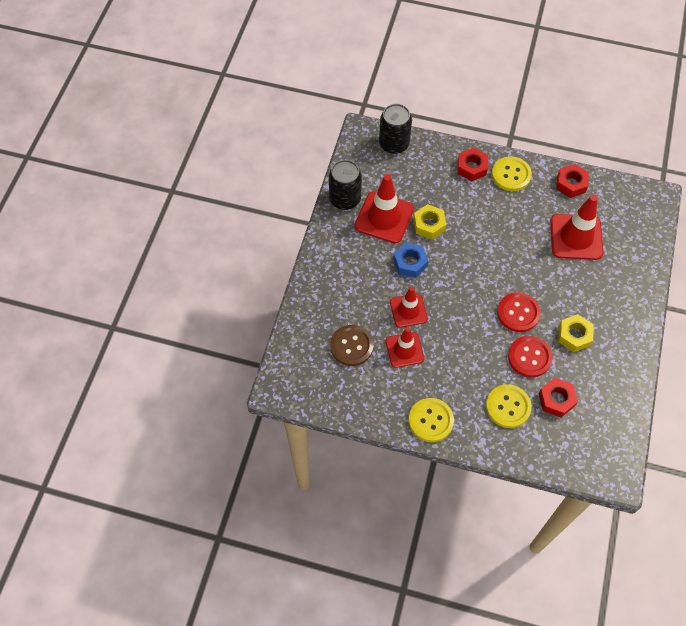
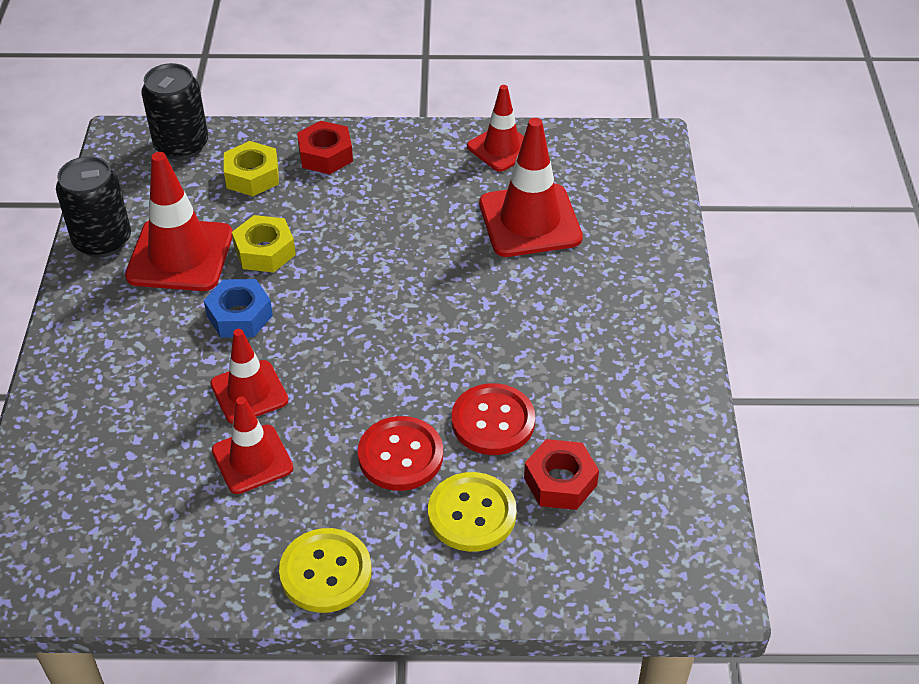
camera: 15 degrees left, 15 degrees down
(351, 346) = (146, 475): brown button -> none
(511, 175) = (396, 153): yellow button -> none
(518, 313) = (455, 355): red button -> red button (400, 455)
(571, 184) = (501, 148): red nut -> red traffic cone
(574, 336) = (565, 370): yellow nut -> yellow nut (252, 176)

